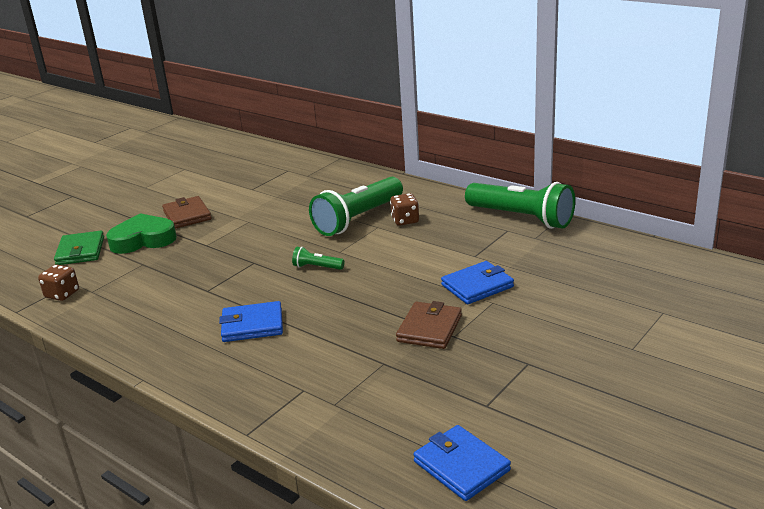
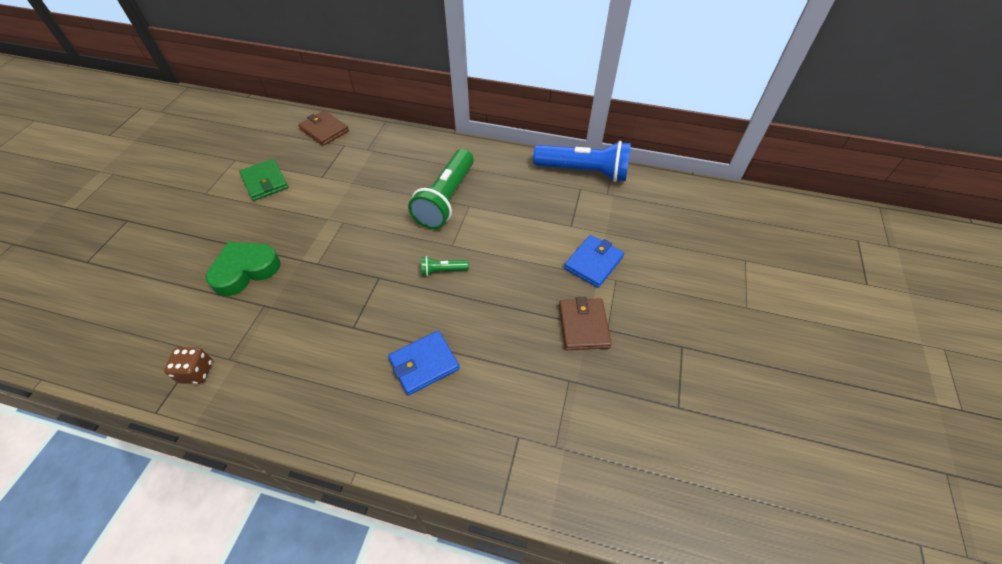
camera: 25 degrees left, 25 degrees up
(80, 251) = (182, 302): green wallet -> green wallet (265, 182)
(187, 215) = (274, 226): brown wallet -> brown wallet (324, 130)
(405, 220) = (489, 193): brown dice -> none
(461, 466) = (699, 488): blue wallet -> none
(521, 218) = (584, 172): green flashlight -> blue flashlight

